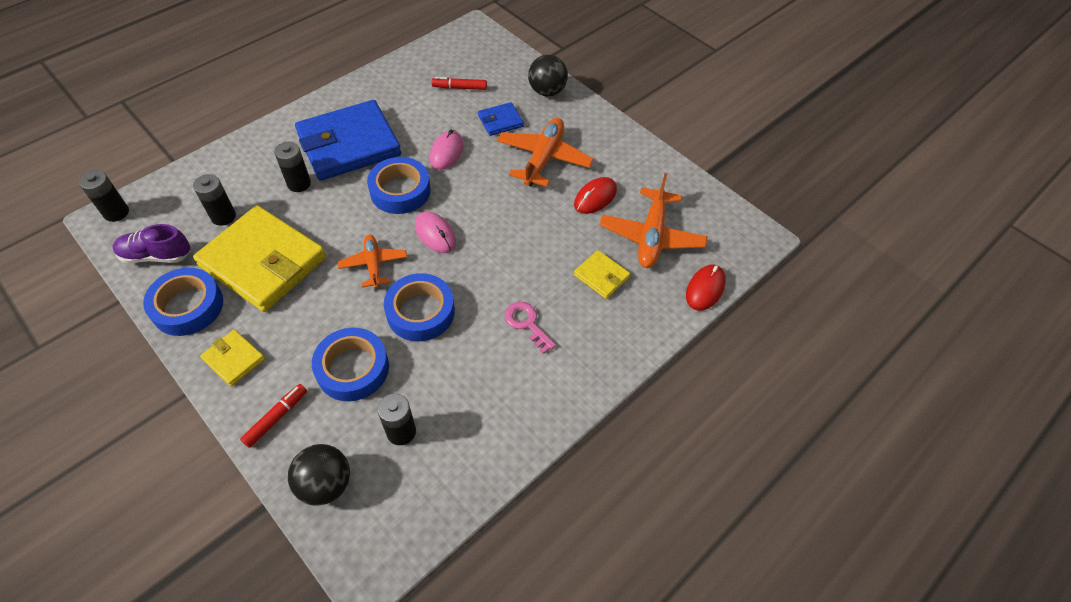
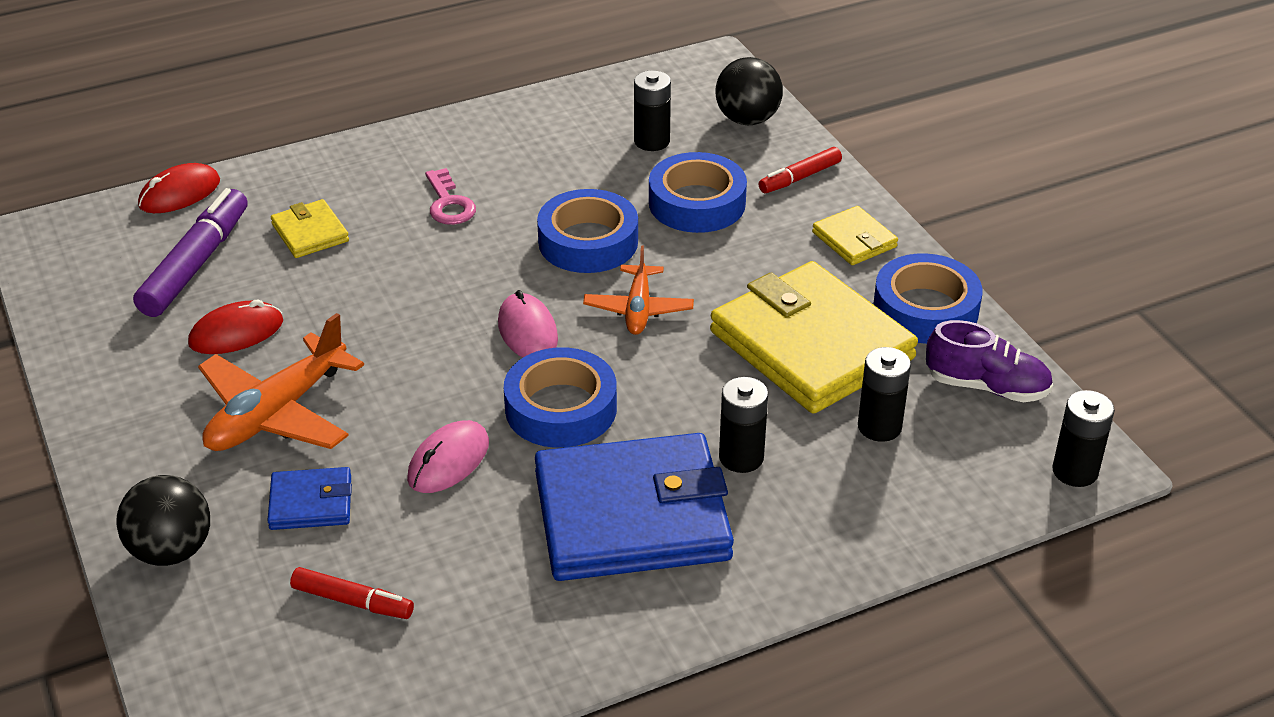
camera: 160 degrees left, 15 degrees down
(651, 236) = (195, 264): orange plane -> purple marker

